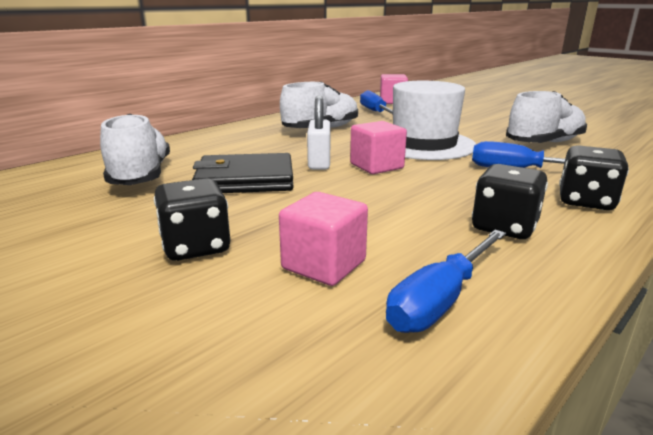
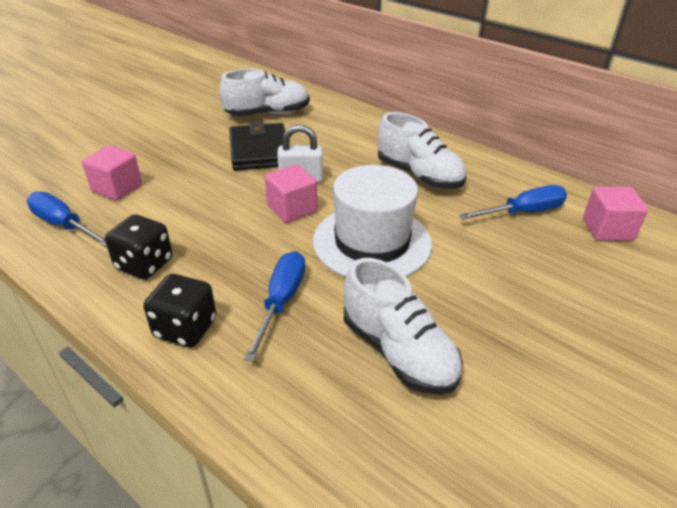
camera: 85 degrees right, 15 degrees up
(196, 247) = (152, 148): black dice -> none

